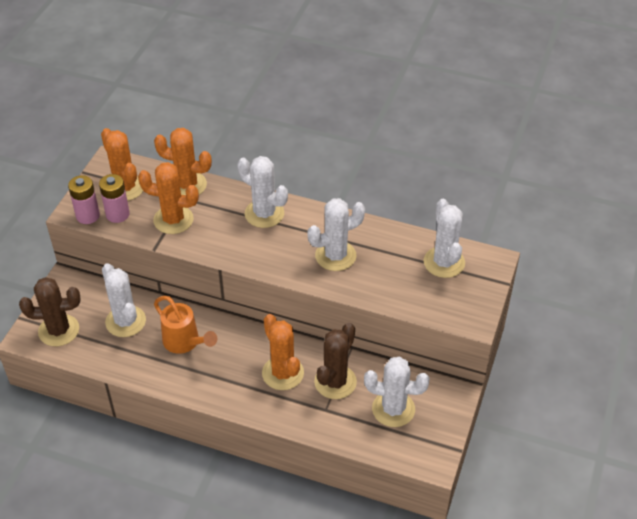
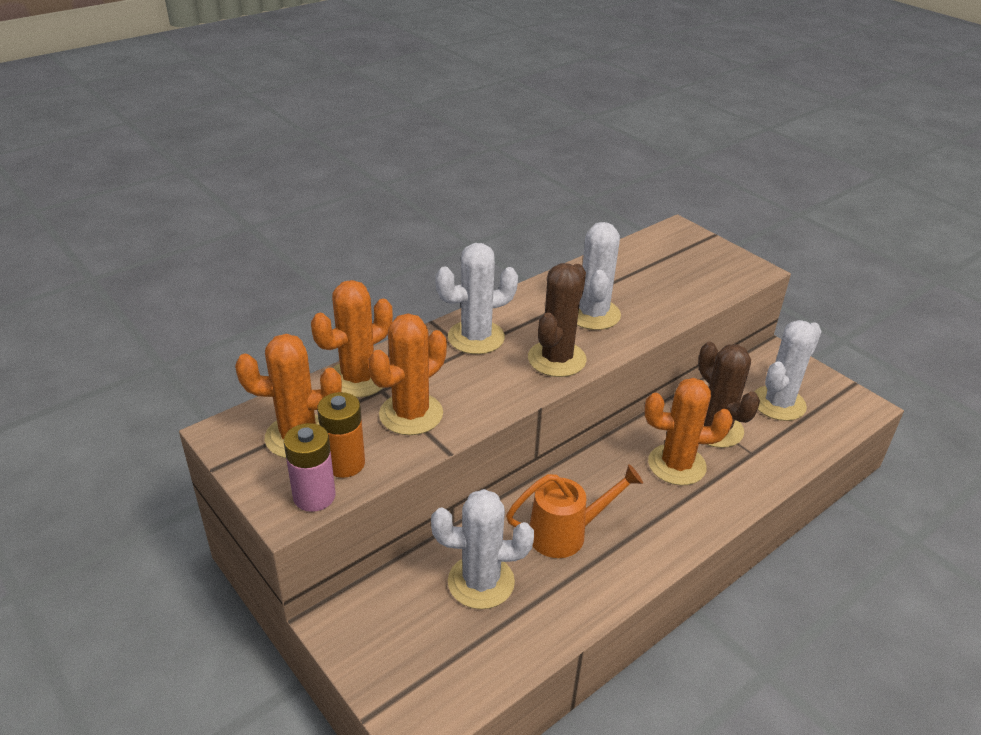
camera: 60 degrees left, 10 degrees down
(59, 330) = (436, 672): brown cactus -> brown cactus (556, 359)
(117, 214) = (345, 463): pink battery -> orange battery
(444, 262) = (659, 255): white cactus -> none

